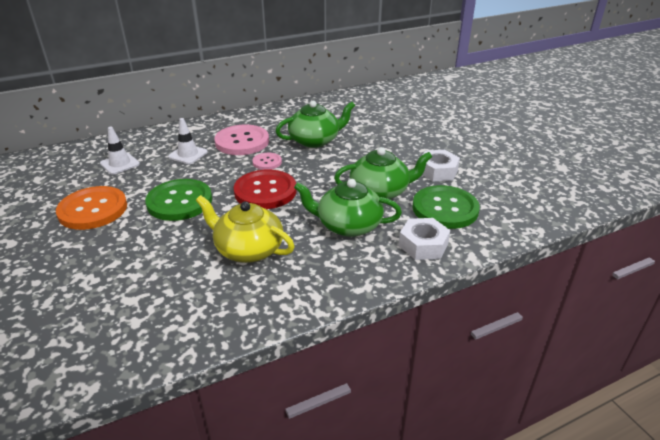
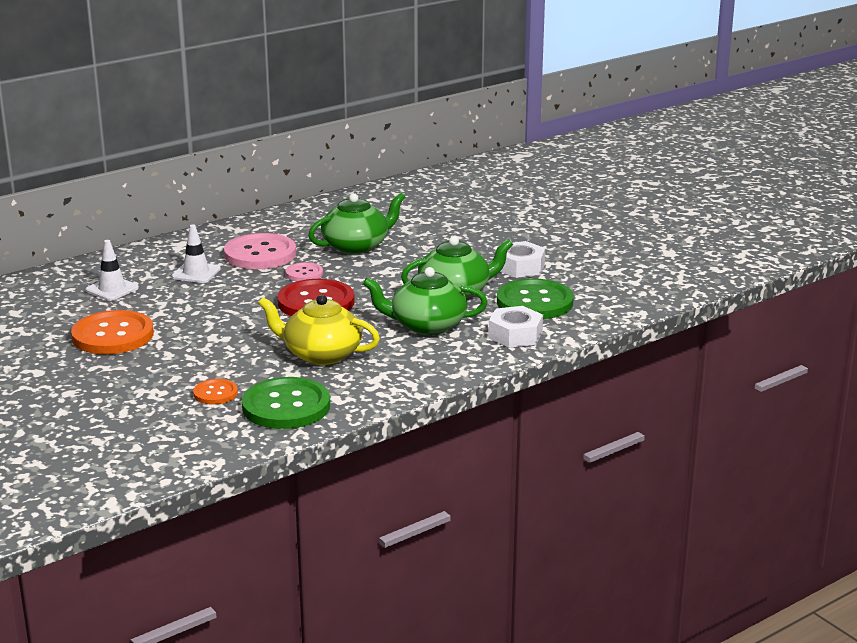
camera: 10 degrees left, 10 degrees down
(138, 287) = (215, 393): none -> orange button
(179, 201) = (215, 320): green button -> green button (286, 406)

